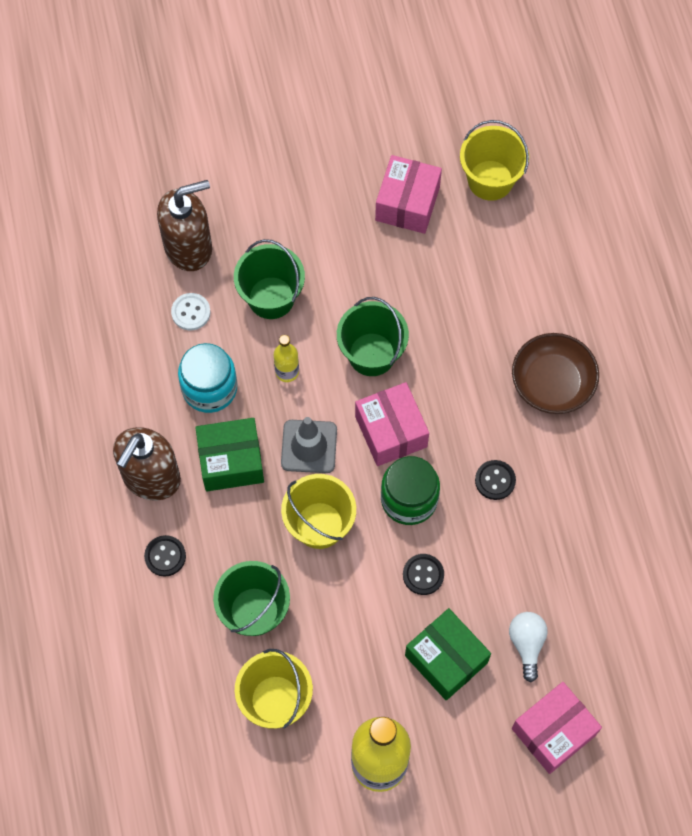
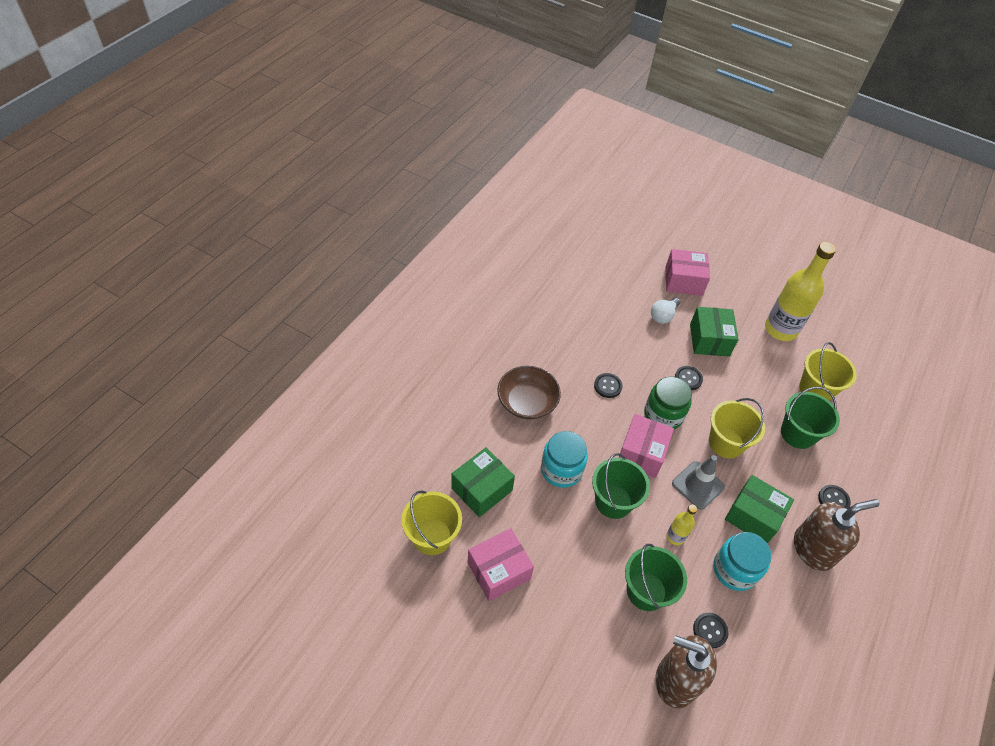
camera: 140 degrees left, 15 degrees down
(191, 312) = (710, 631): white button -> black button
(447, 341) = (561, 470): none -> turquoise jar
(496, 256) = (482, 489): none -> green box

